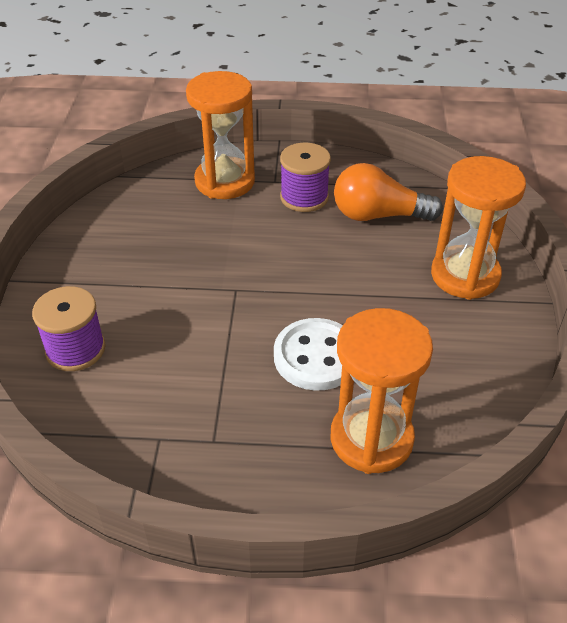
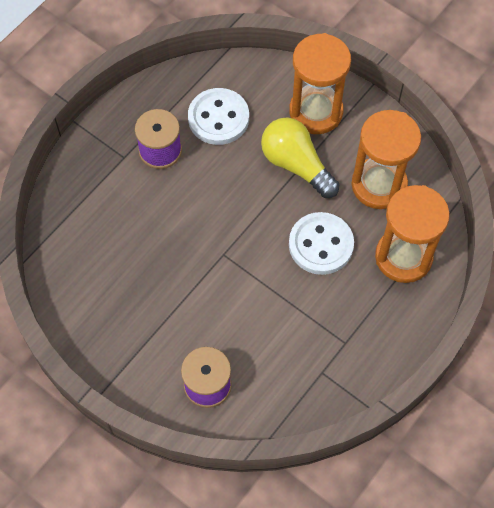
camera: 55 degrees left, 20 degrees up
(225, 181) = (97, 191): orange hourglass -> orange hourglass (379, 185)
(378, 215) = (218, 118): orange light bulb -> white button
(389, 291) = (296, 164): none -> yellow light bulb

